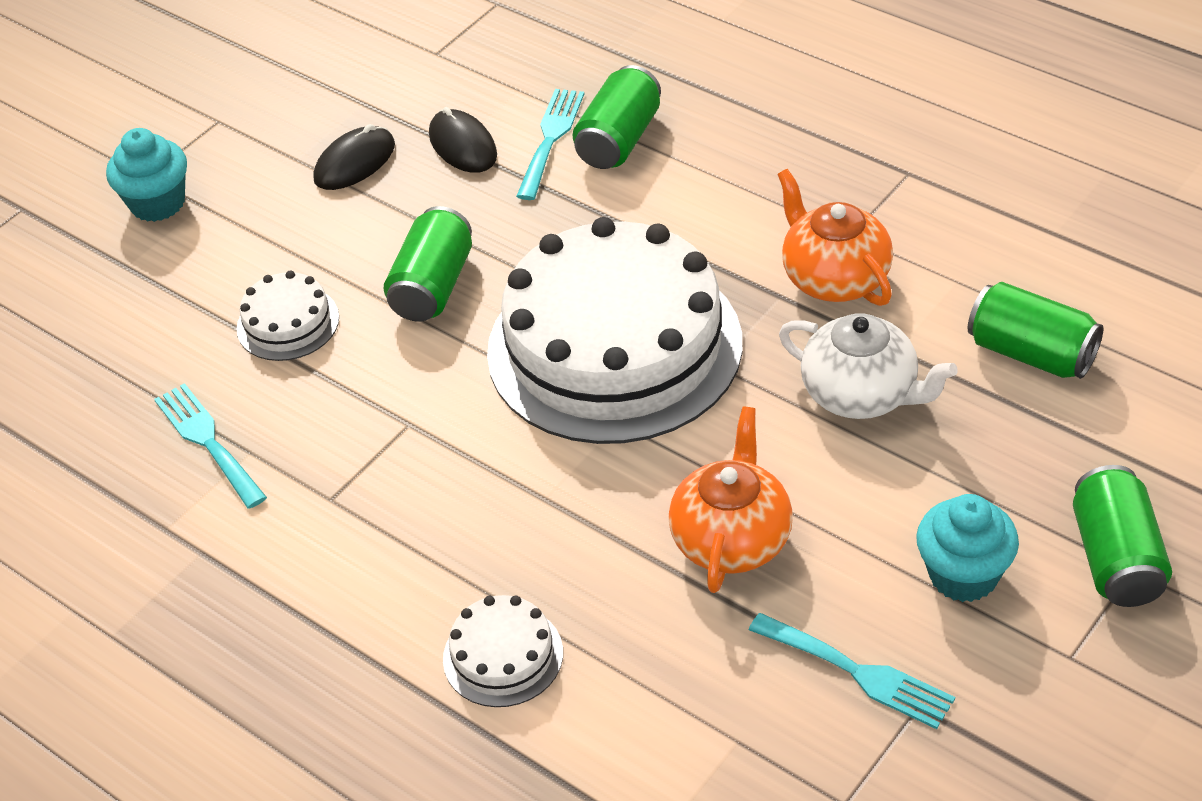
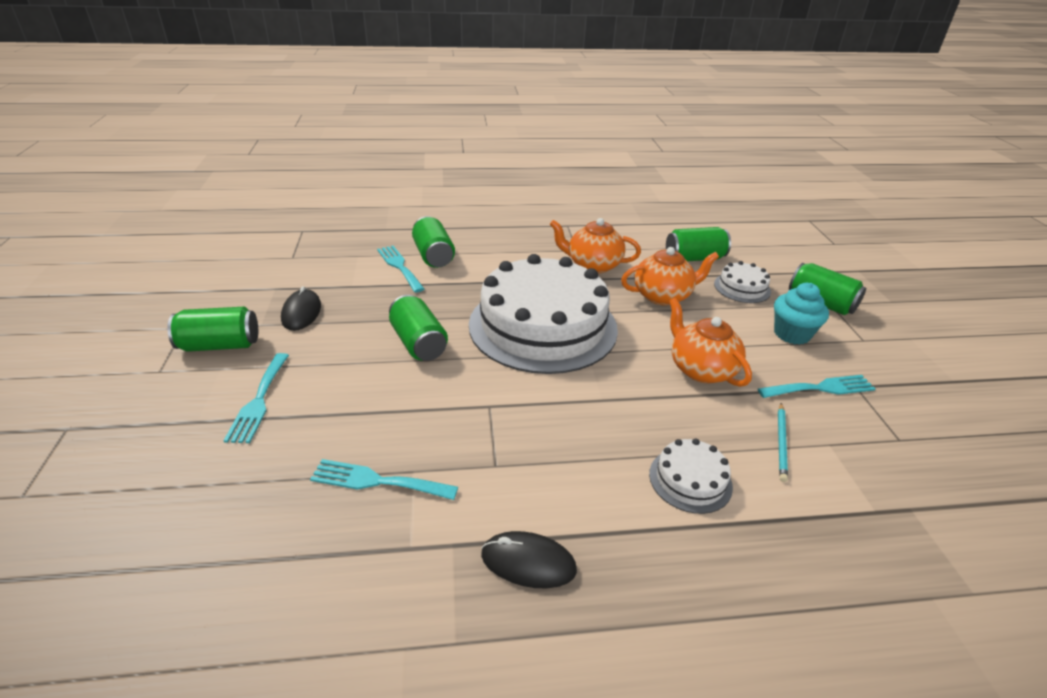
camera: 50 degrees left, 10 degrees down
(158, 203) = (184, 380): turquoise cupcake -> none
(198, 273) = (259, 401): none -> turquoise fork
(229, 169) = (220, 345): none -> green can
(288, 323) = (353, 397): white cake -> white cake (742, 288)
(463, 145) = (356, 284): black mouse -> black mouse (528, 562)
(676, 695) = (781, 443): none -> turquoise pencil
(861, 394) = (663, 296): white teapot -> orange teapot

